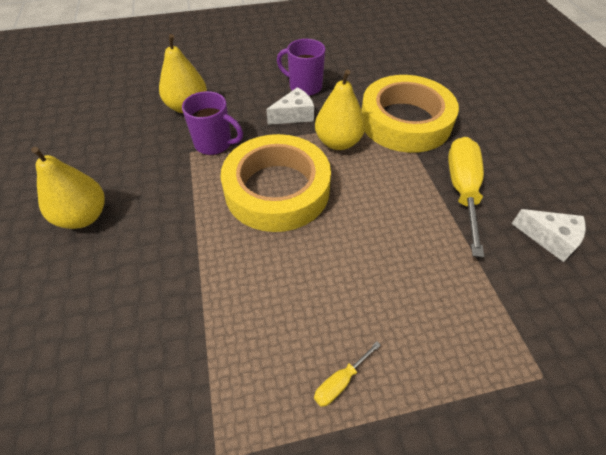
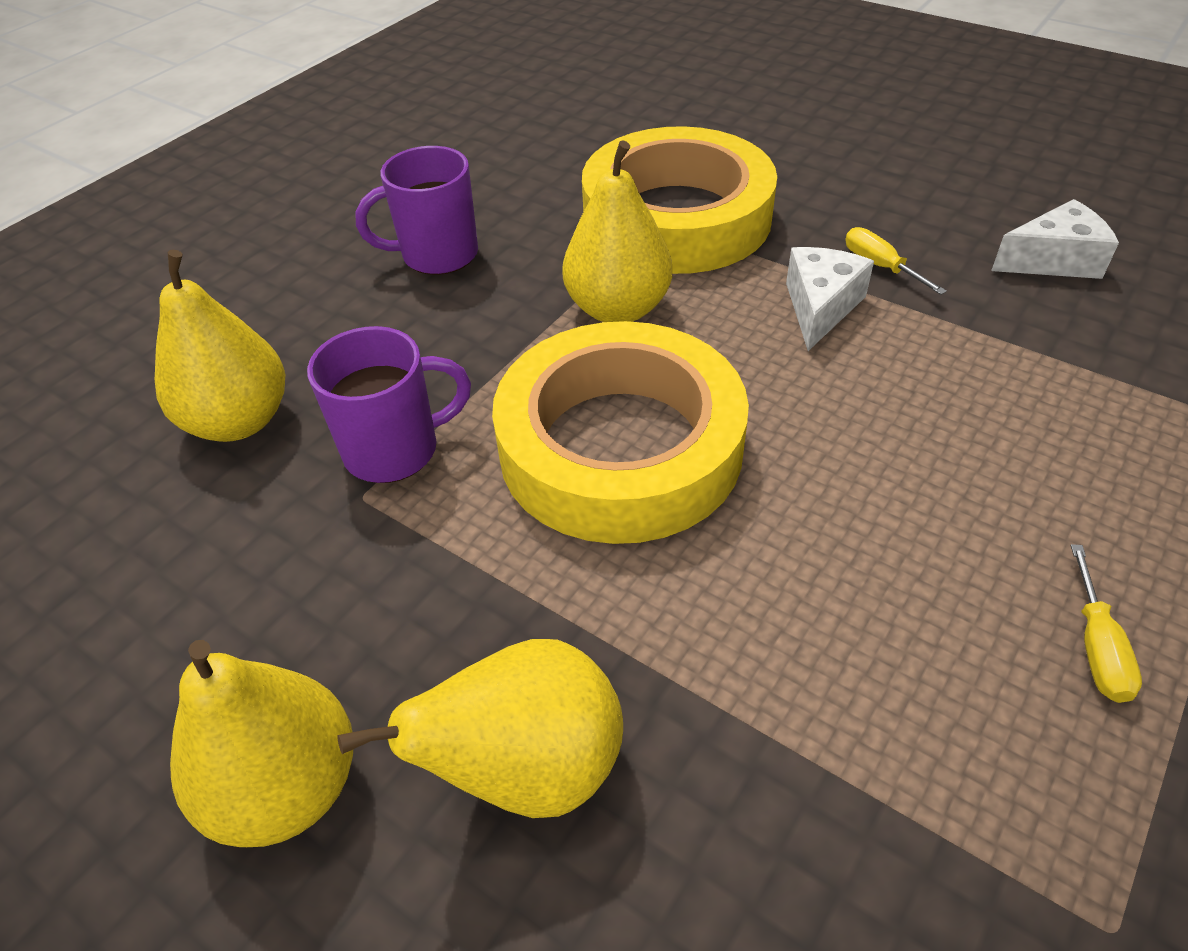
camera: 40 degrees left, 5 degrees down
(135, 261) = (529, 769): none -> yellow pear
(294, 115) = (483, 311): white cheese -> white cheese (820, 307)
(462, 190) = (880, 266): yellow screwdriver -> yellow screwdriver, size x0.44

